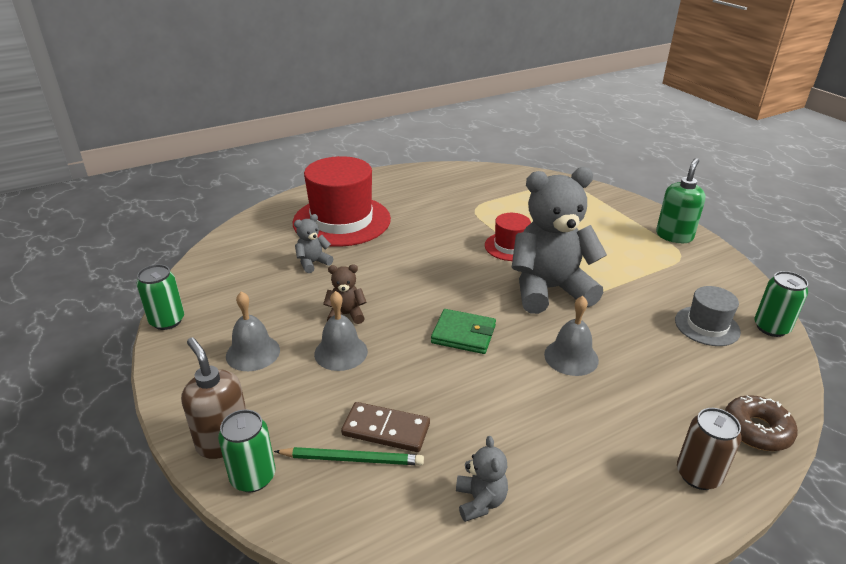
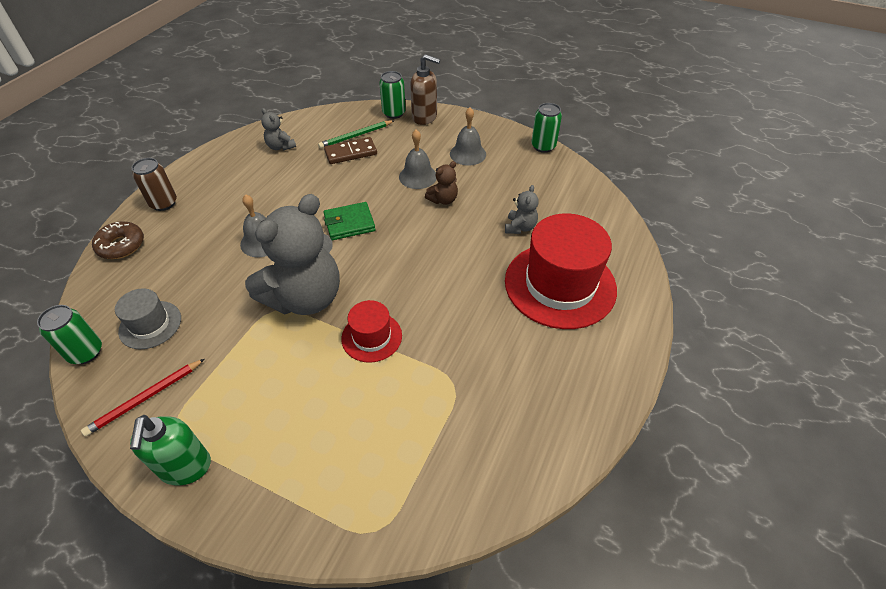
camera: 145 degrees right, 15 degrees up
(707, 277) = (145, 398): none -> red pencil

